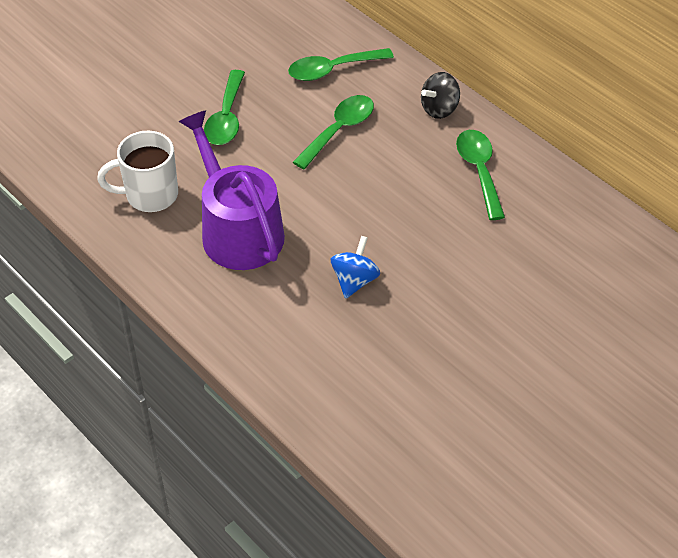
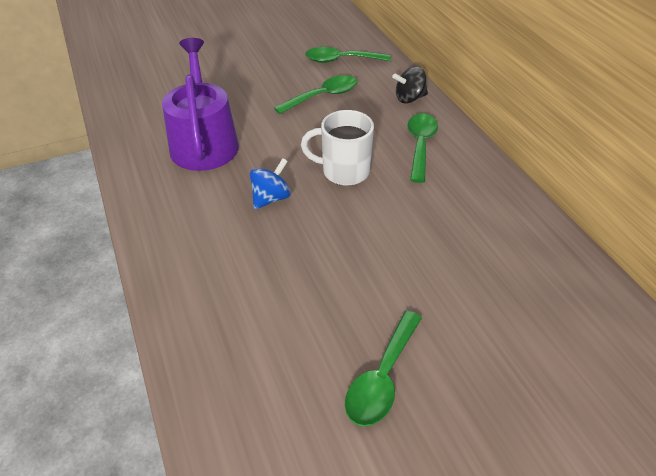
camera: 20 degrees right, 5 degrees down
(150, 195) = (157, 107): white mug -> white mug (344, 172)
(226, 117) = (245, 73): green spoon -> green spoon (382, 377)

